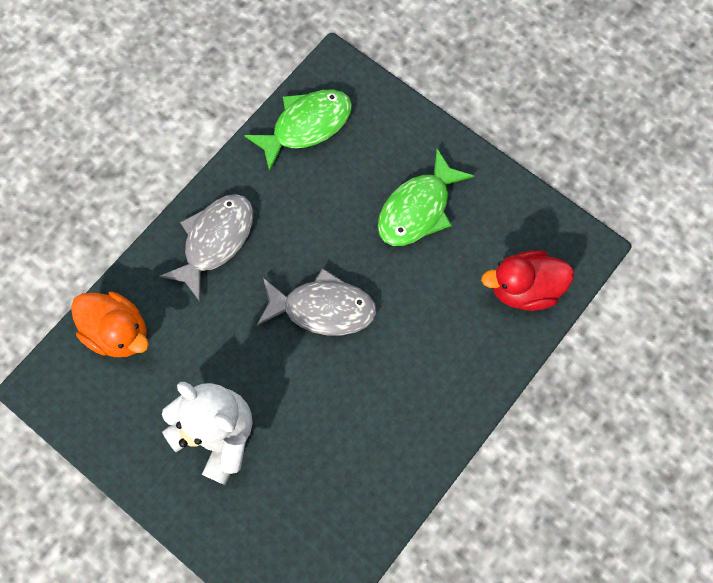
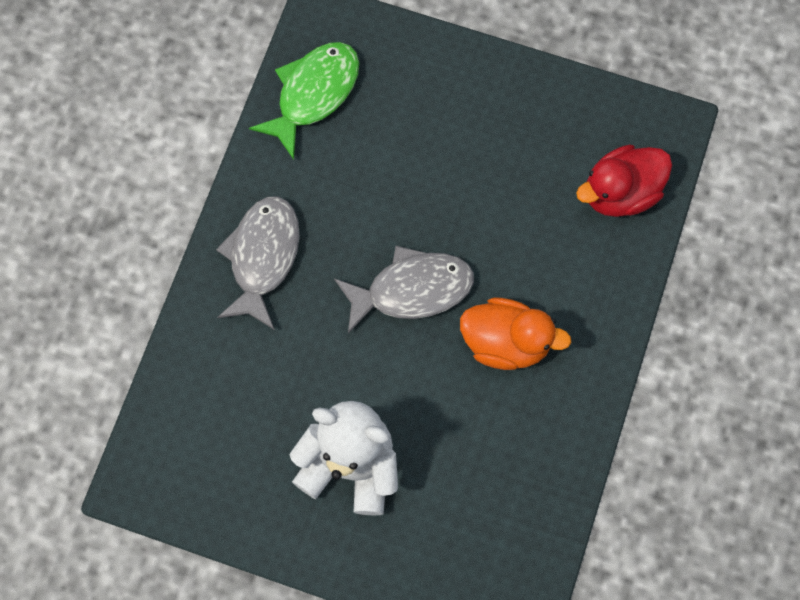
camera: 20 degrees left, 0 degrees up
(118, 332) = (195, 394): orange duck -> orange duck (506, 342)
(418, 209) = (473, 145): green fish -> none

